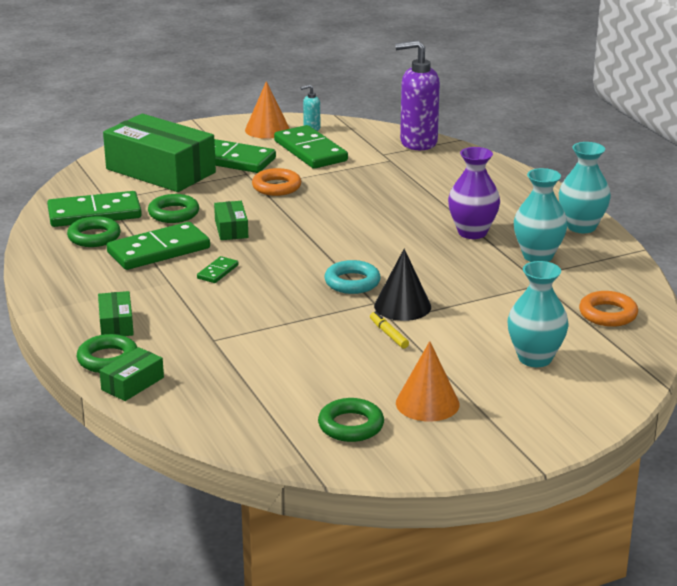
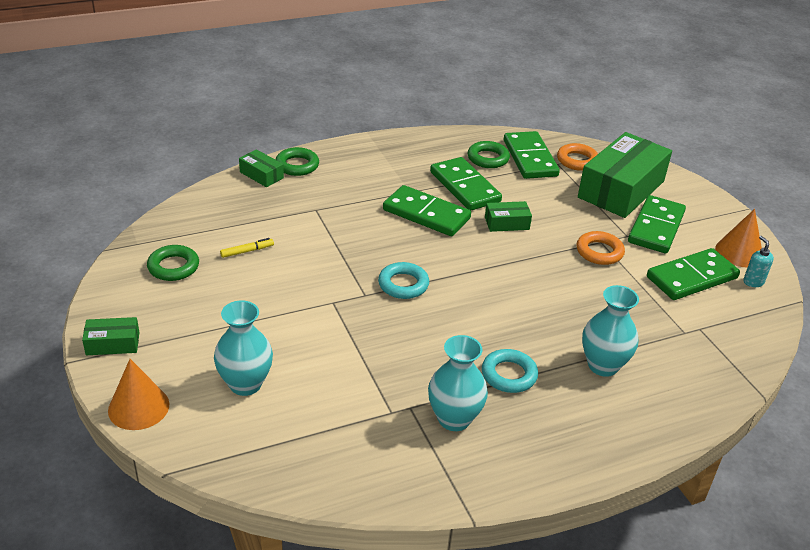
camera: 90 degrees right, 10 degrees up
(116, 324) = (347, 168): green box -> green box (113, 344)
(173, 213) = (534, 195): green ring -> none
(217, 272) = (426, 214): green domino -> green domino, size x2.17
(388, 334) = (307, 298): yellow marker -> yellow marker (247, 251)
(402, 306) = (356, 310): black cone -> none
(418, 142) = (740, 359): purple soap dispenser -> none
(427, 403) = (191, 309): orange cone -> orange cone (138, 407)
(472, 232) = (509, 375): purple vase -> turquoise ring
(581, 227) = (529, 470): turquoise vase -> turquoise vase (603, 365)
(608, 314) = (320, 454): orange ring -> orange ring (577, 161)

